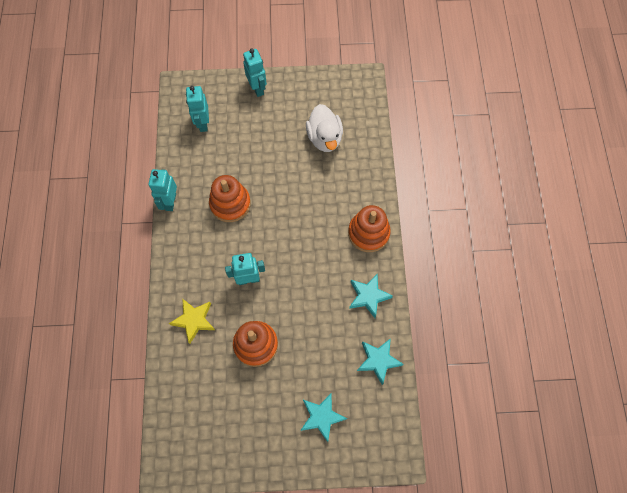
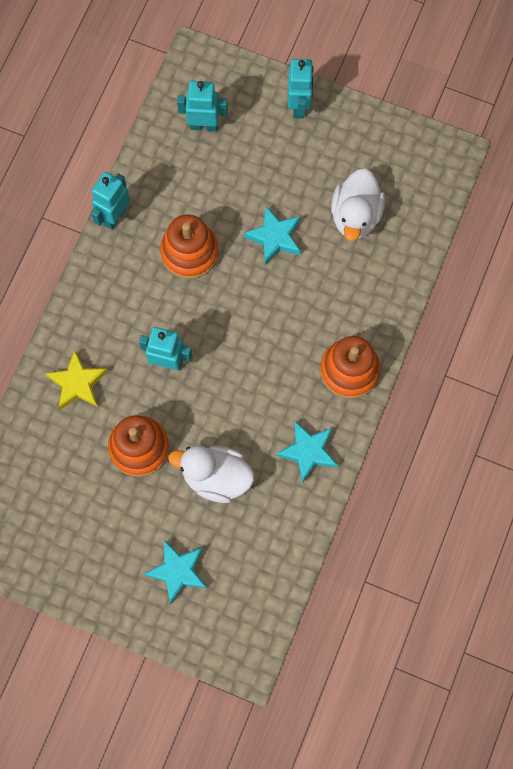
camera: 25 degrees right, 5 degrees up
(203, 123) = (204, 125): turquoise robot -> turquoise robot turned 75 degrees clockwise
(317, 340) = (216, 477): none -> white duck
(378, 360) = (280, 537): turquoise star -> turquoise star (275, 237)

